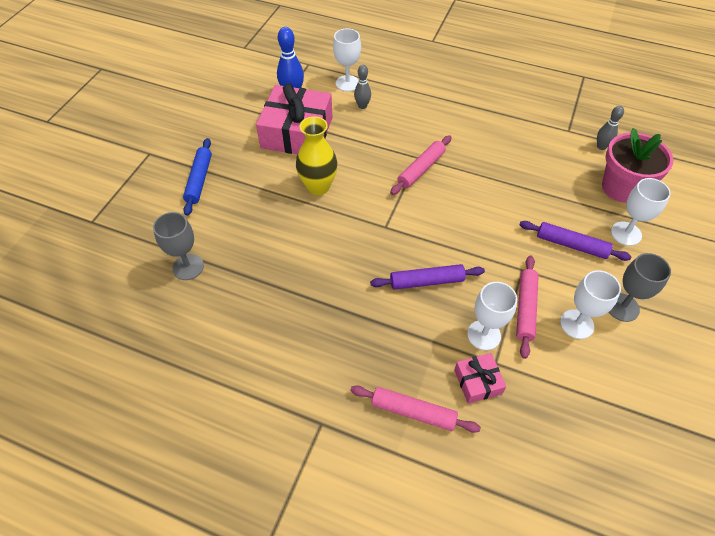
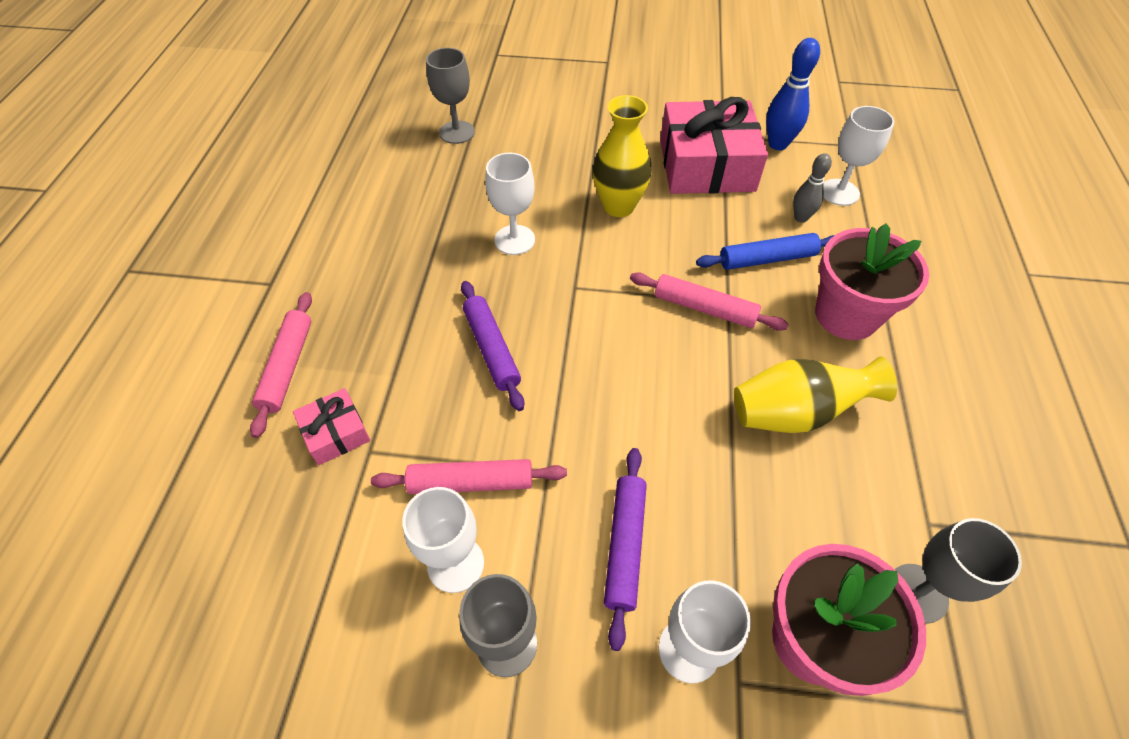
camera: 75 degrees right, 0 degrees up
(199, 180) = (584, 107): blue rolling pin -> blue rolling pin (767, 259)
(442, 113) = (846, 315): none -> pink flower pot
(484, 335) = (413, 431): white goblet -> white goblet (514, 240)
(501, 154) = (796, 413): none -> yellow vase
(601, 147) = (917, 593): grey bowling pin -> grey goblet

